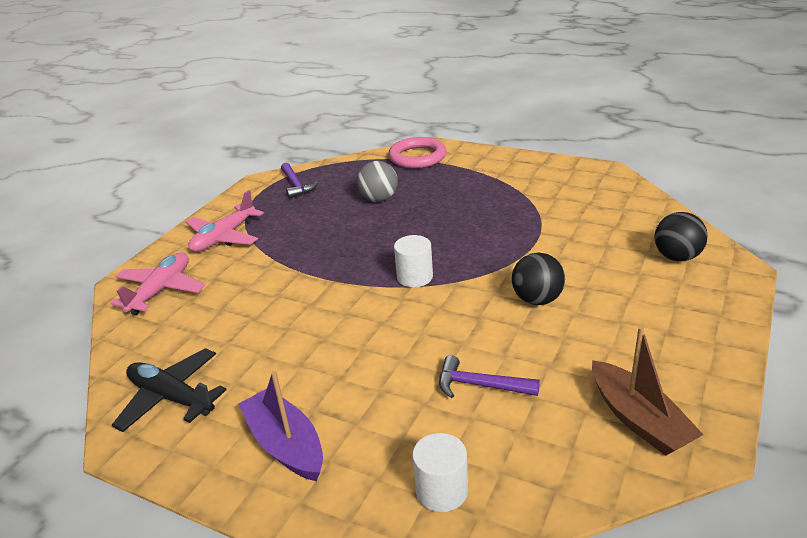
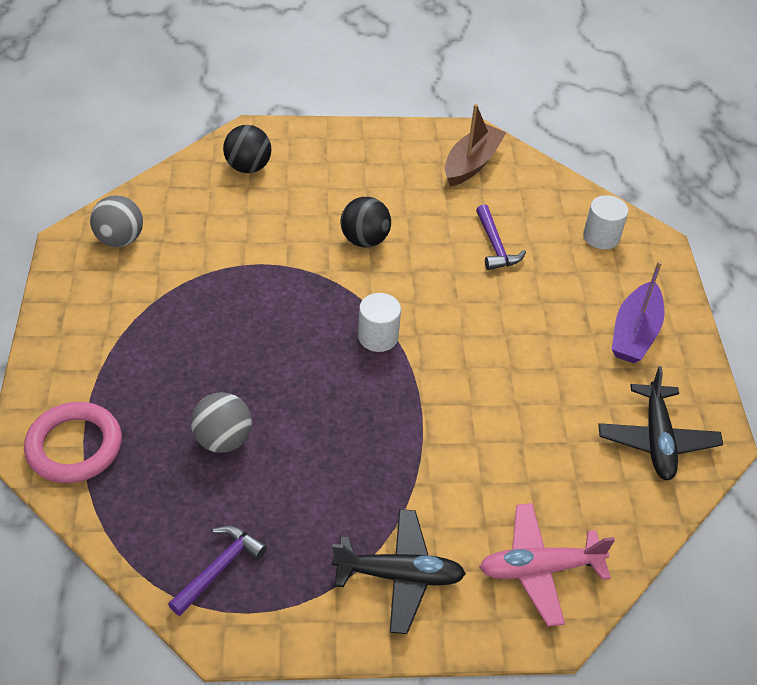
camera: 125 degrees left, 15 degrees up
(224, 237) = (399, 575): pink plane -> black plane
(597, 187) = (120, 239): none -> grey ball

